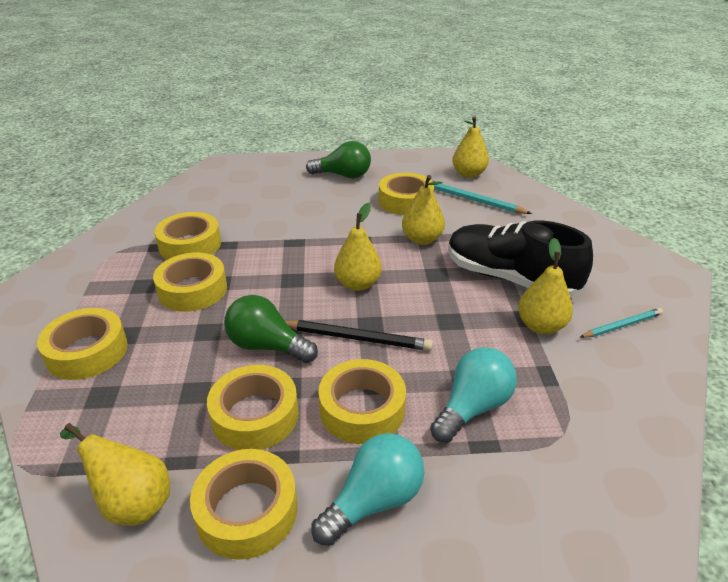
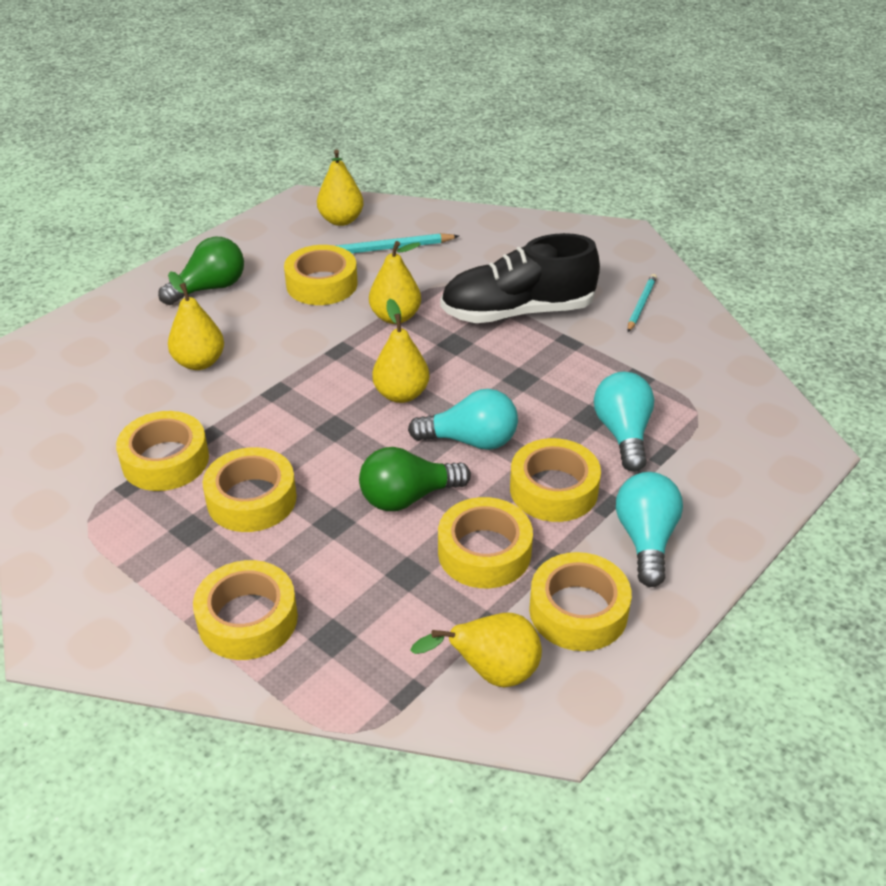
camera: 45 degrees left, 5 degrees up
(357, 338) = (471, 440): black pencil -> turquoise light bulb
(541, 326) = (590, 340): yellow pear -> yellow pear (199, 362)

